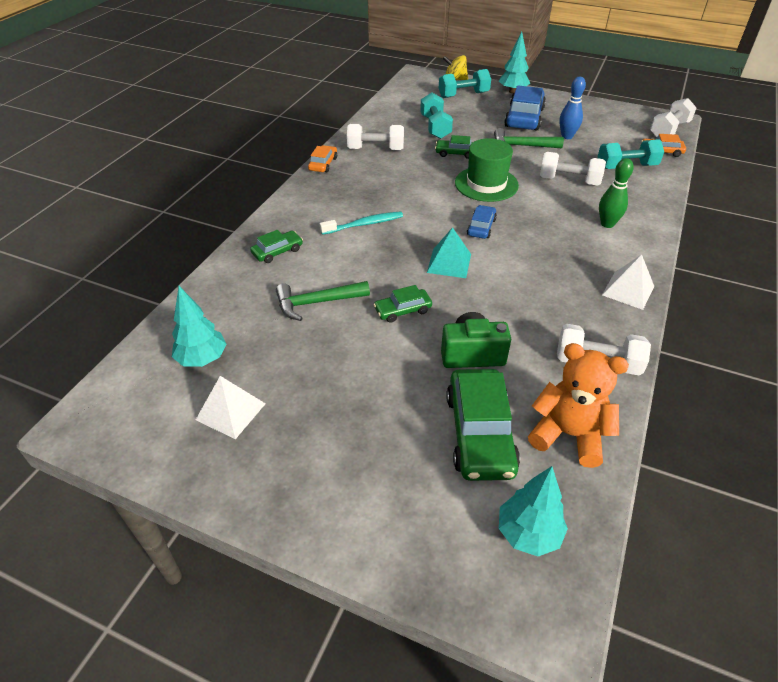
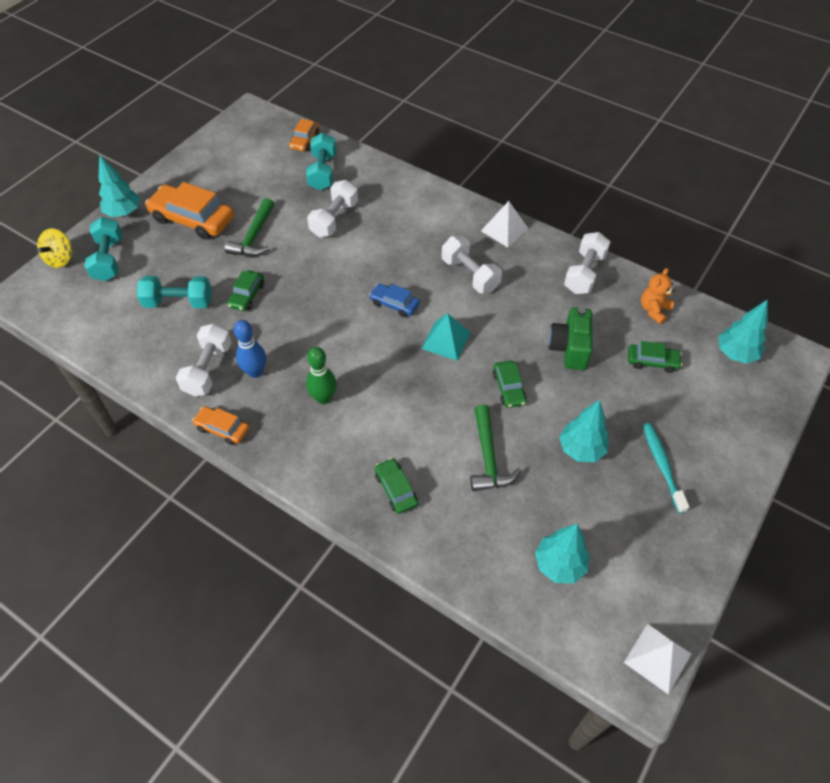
camera: 80 degrees left, 10 degrees up
(230, 411) = (627, 538): white pyramid -> white pyramid (657, 658)
(337, 370) = (581, 449): none -> turquoise tree
(364, 224) = (364, 401): turquoise toothbrush -> turquoise toothbrush (662, 466)
(480, 433) = (652, 361): green car -> green car, size x0.53
(486, 184) = (319, 283): green hat -> none
(524, 118) = (193, 219): blue car -> orange car
(567, 136) = (249, 196): blue bowling pin -> blue bowling pin (255, 372)
(568, 434) = (654, 310): orange teddy bear -> orange teddy bear, size x0.61
(607, 224) = (412, 214): green bowling pin -> green bowling pin (323, 398)
(669, 130) = (268, 122): white dumbbell -> white dumbbell (470, 274)

